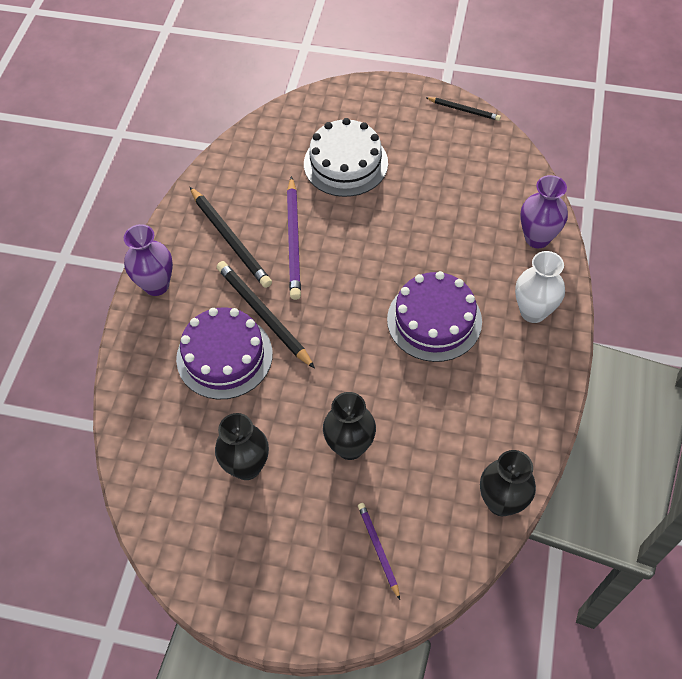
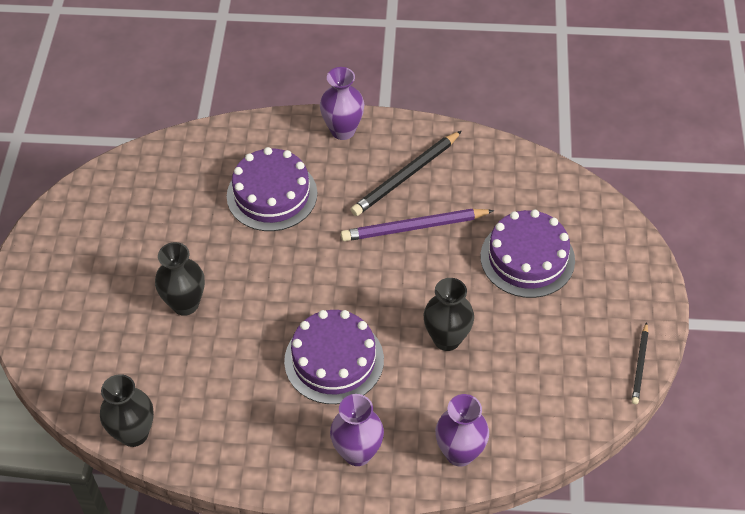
camera: 80 degrees right, 5 degrees down
(247, 466) = (161, 230): black vase -> black vase (447, 339)
(264, 315) = (321, 217): black pencil -> none
(345, 163) = (527, 258): white cake -> purple cake
(378, 549) = (86, 338): purple pencil -> none
(533, 311) = (357, 453): white vase -> purple vase

